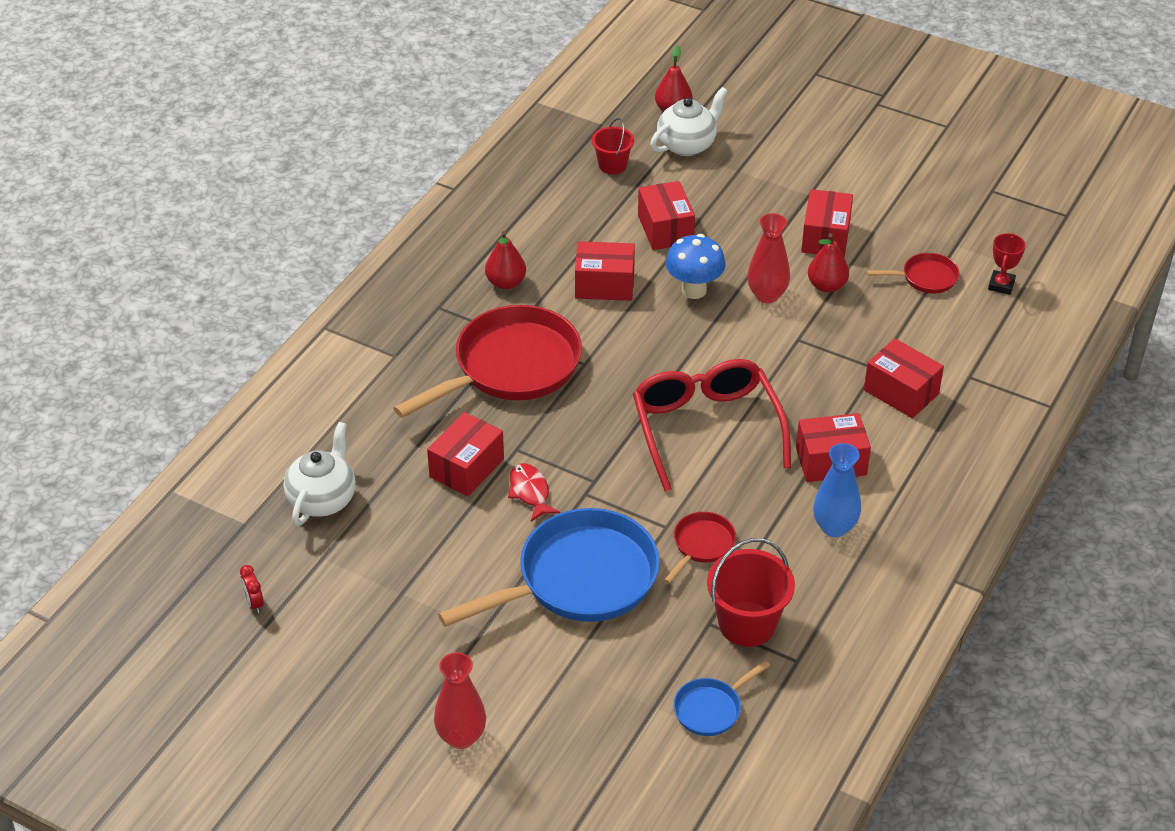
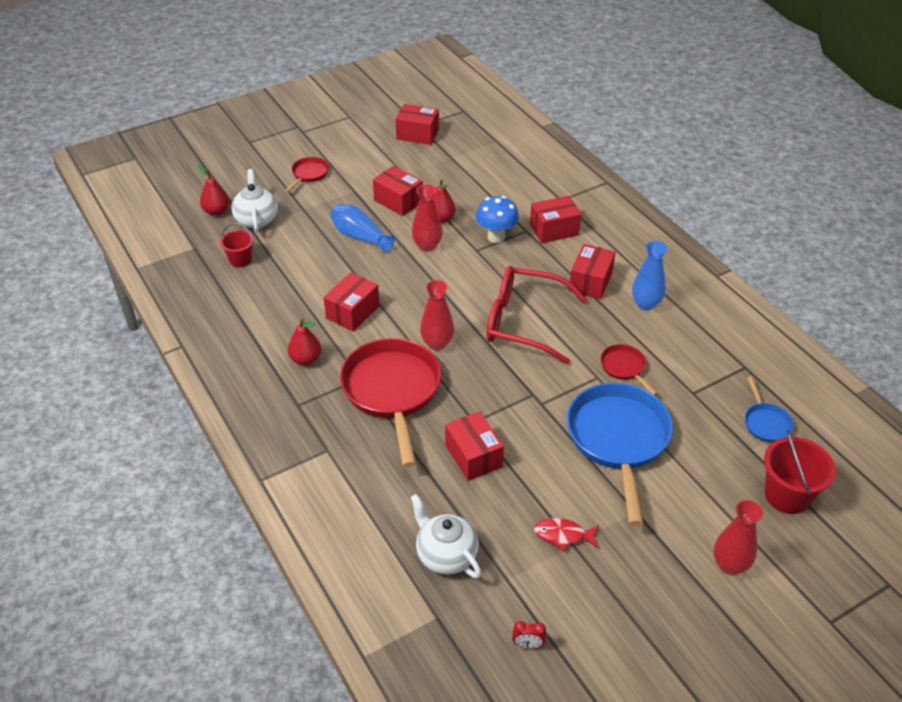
camera: 60 degrees left, 0 degrees up
(530, 492) = (521, 431): red fish -> red fish (563, 535)
(610, 371) = (437, 344): none -> red vase
(665, 229) = (326, 262): red box -> red box (417, 134)
(694, 290) = (395, 274): blue mushroom -> blue mushroom (496, 237)
(732, 235) = (360, 236): none -> blue vase
(747, 624) = (703, 376): red bucket -> red bucket (787, 495)
(925, 278) = (468, 180): red pan -> red pan (309, 174)
(1001, 285) = (498, 156): red trophy -> none

